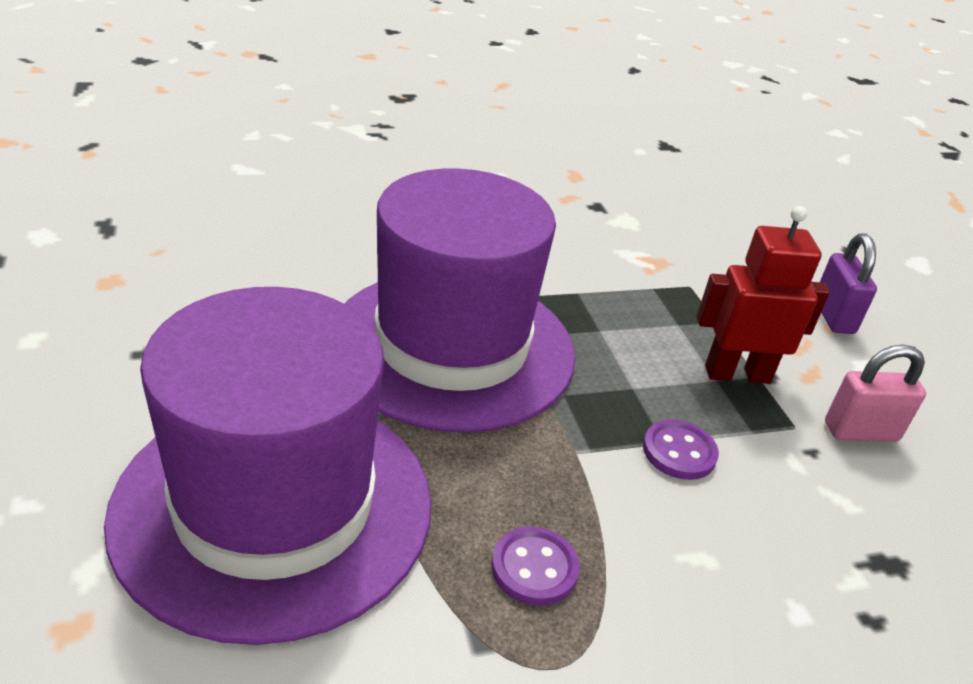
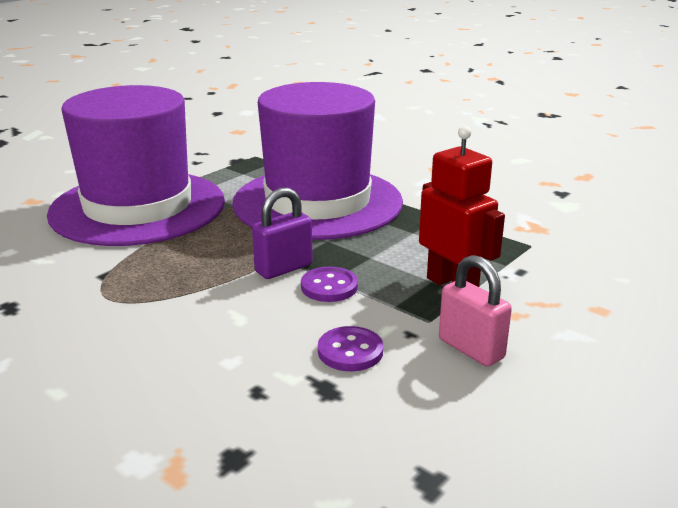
camera: 60 degrees right, 10 degrees down
(534, 568) = (169, 273): purple button -> purple button (350, 351)
(833, 317) = (617, 307): purple padlock -> purple padlock (283, 268)

